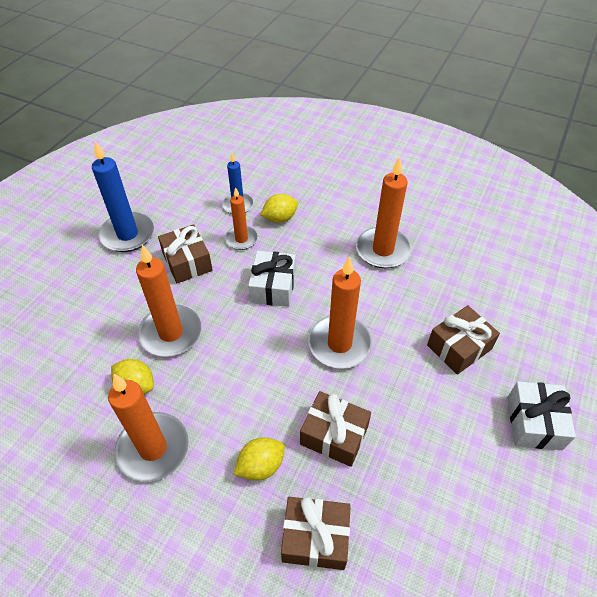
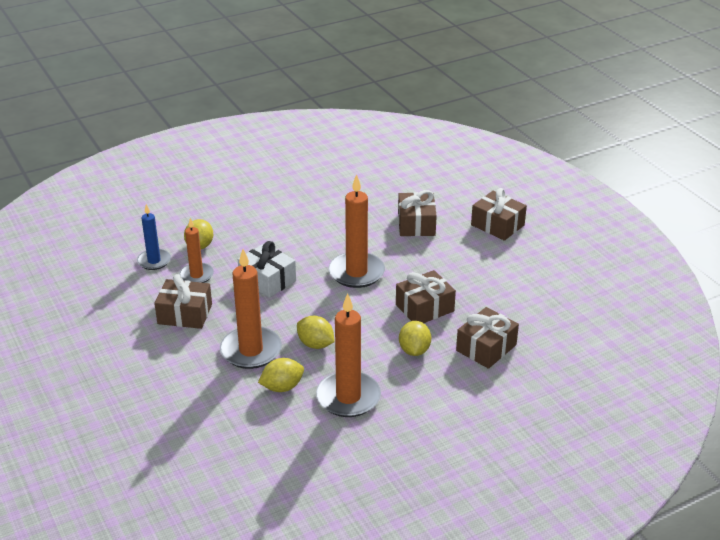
camera: 55 degrees left, 15 degrees down
(127, 234) = (106, 336): blue candle -> none
(212, 375) = (315, 344): none -> yellow lemon
(383, 250) = (296, 213): orange candle -> none
(534, 422) = (497, 225): white gift -> brown gift

